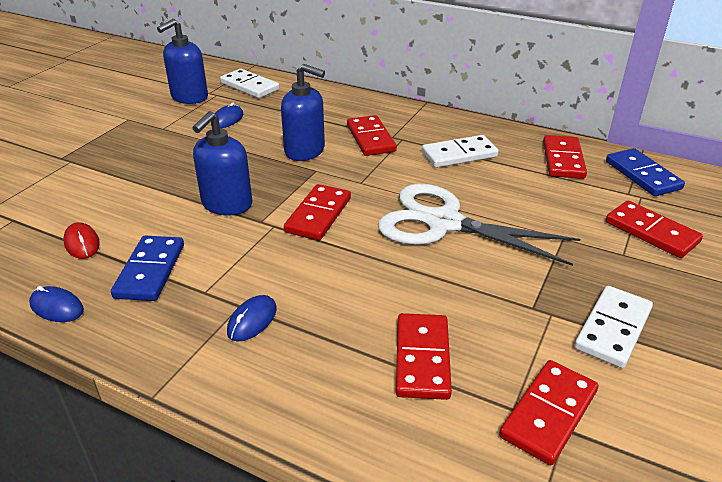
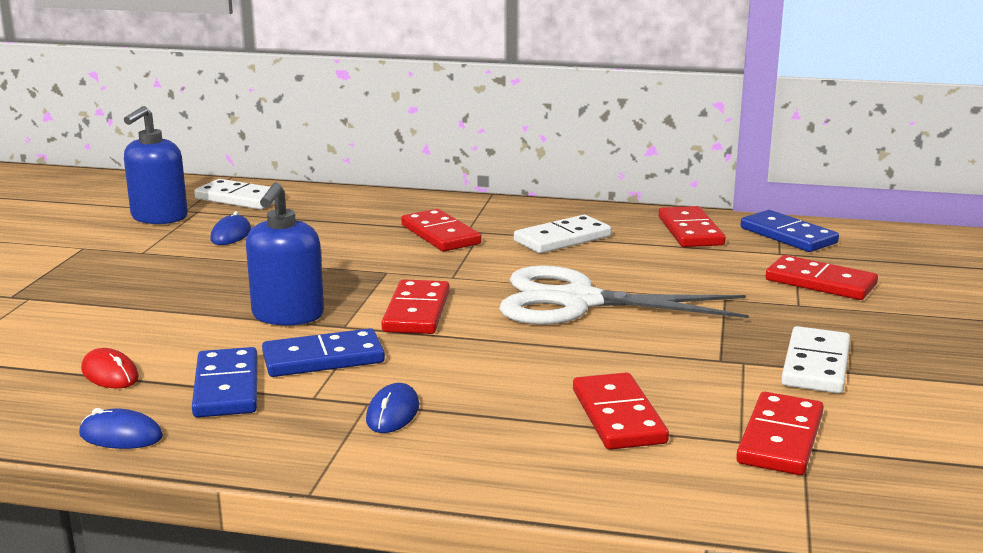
camera: 15 degrees left, 15 degrees down
(230, 252) = (323, 358): none -> blue domino
(305, 151) = (360, 255): blue soap dispenser -> none

